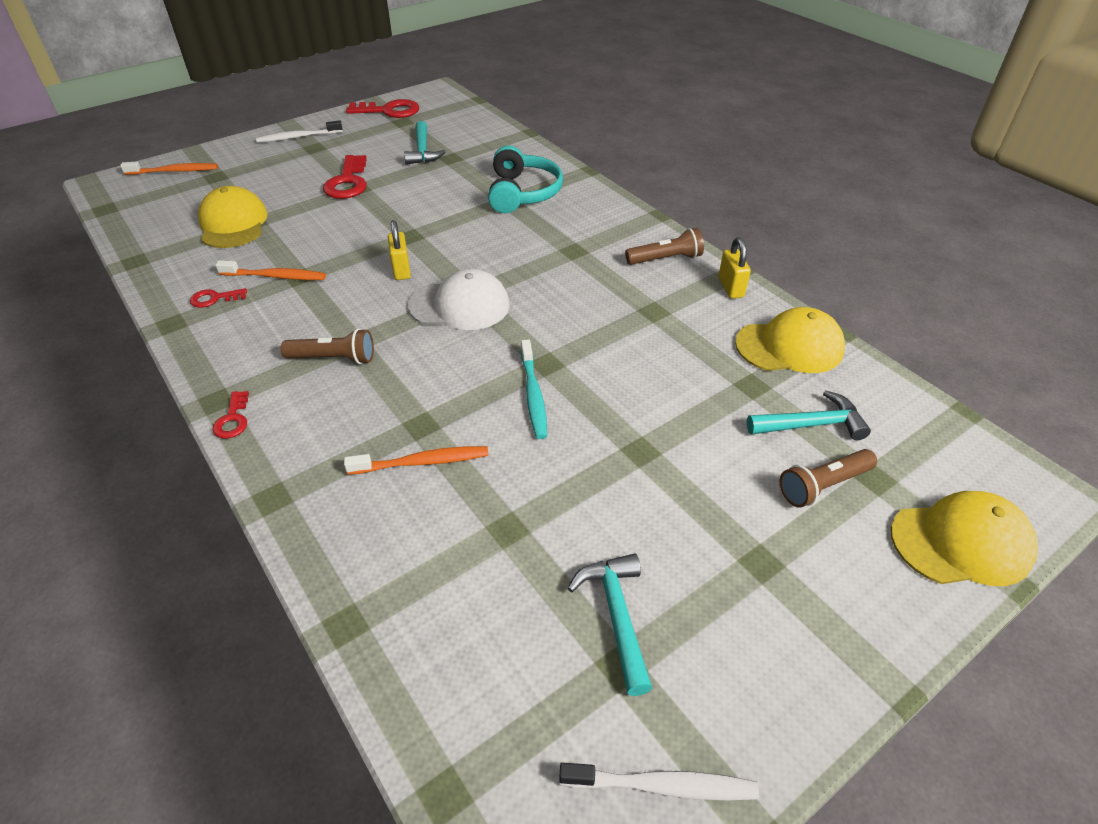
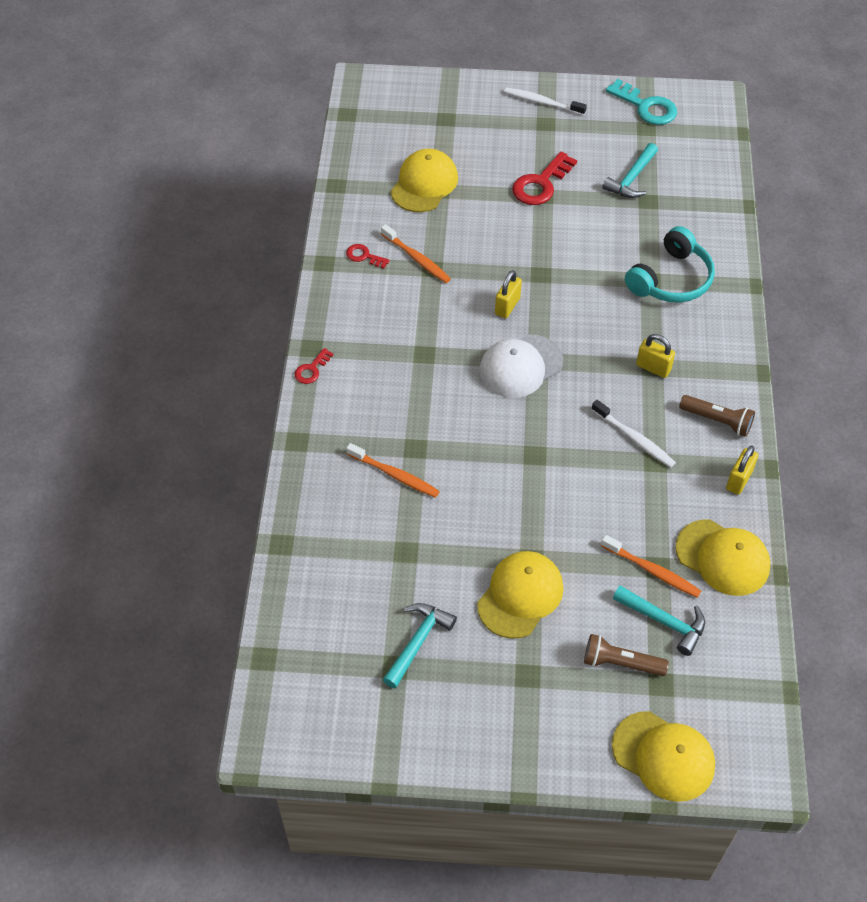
camera: 40 degrees right, 10 degrees up
(174, 171) = (420, 95): orange toothbrush -> orange toothbrush (652, 571)
(333, 358) = (402, 359): brown flashlight -> none
(389, 111) = (646, 107): red key -> turquoise key
(460, 305) = (520, 366): white cap -> white cap turned 105 degrees clockwise
(533, 395) = (503, 473): turquoise toothbrush -> none
(575, 251) = (653, 368): none -> yellow padlock
(662, 785) = (361, 731): white toothbrush -> white toothbrush (634, 438)
(667, 490) = (520, 595): none -> yellow cap

